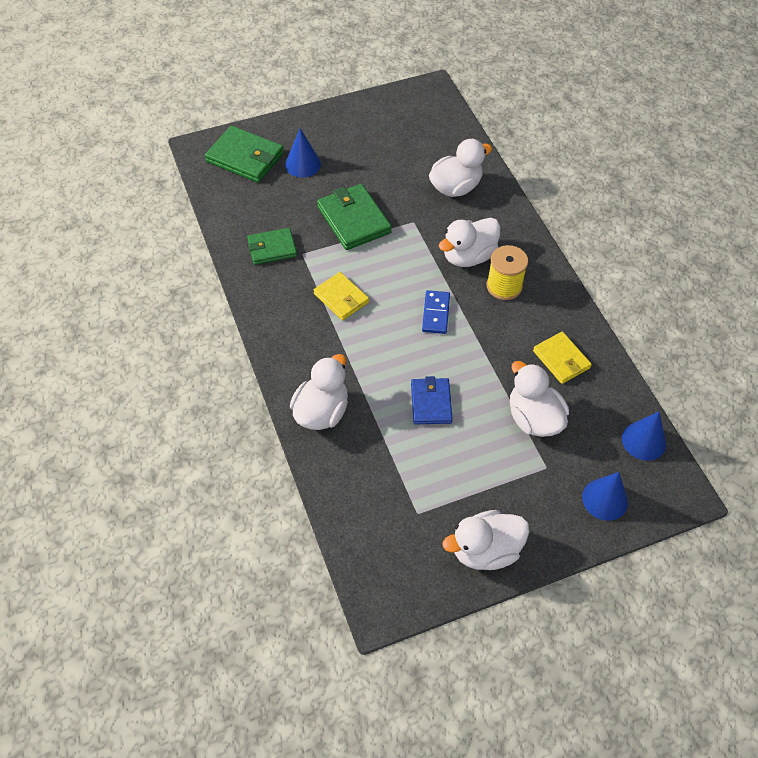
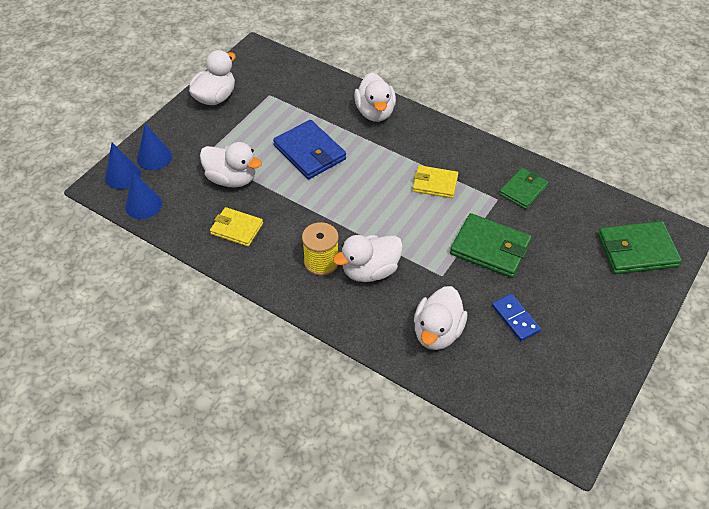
camera: 145 degrees right, 5 degrees down
(303, 164) = (586, 273): blue cone -> blue cone (122, 176)
(431, 403) = (309, 152): blue wallet -> blue wallet, size x1.53
(436, 313) = (356, 211): blue domino -> blue domino (515, 318)
(468, 256) = (370, 271): white duck -> white duck turned 135 degrees counterclockwise

